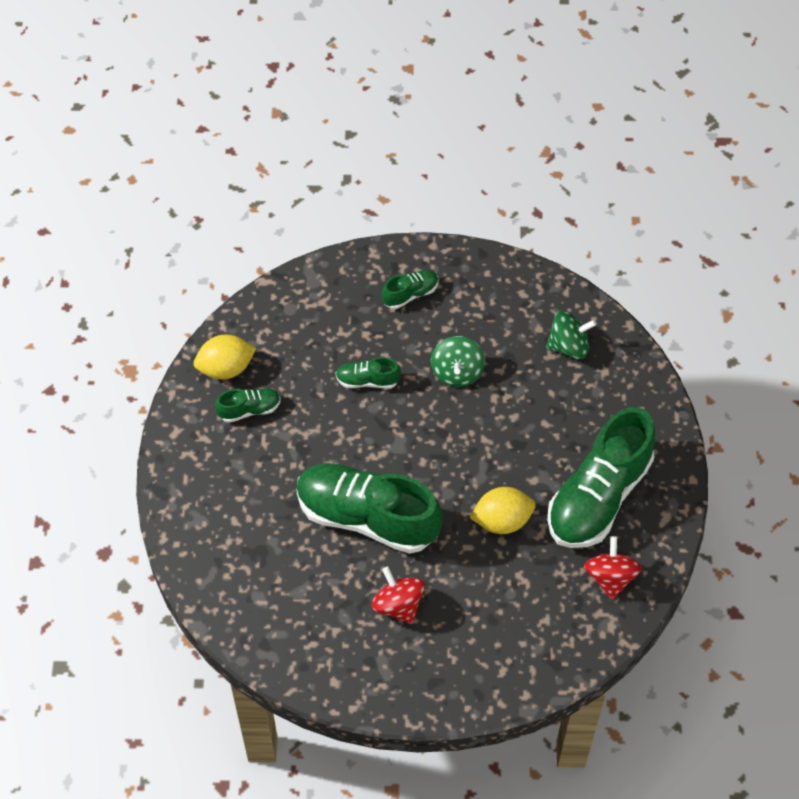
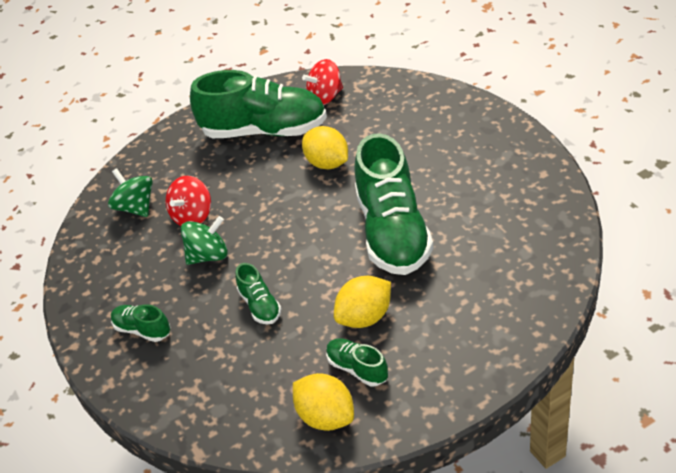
camera: 115 degrees left, 15 degrees down
(292, 442) = (365, 317): none -> yellow lemon
(398, 605) = (449, 176): red spinning top -> red spinning top (193, 216)

